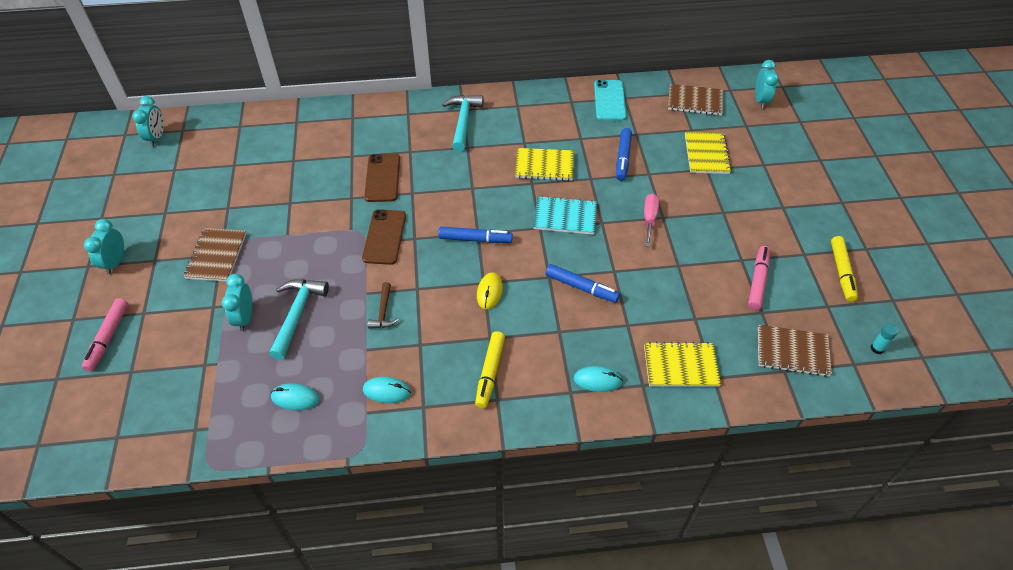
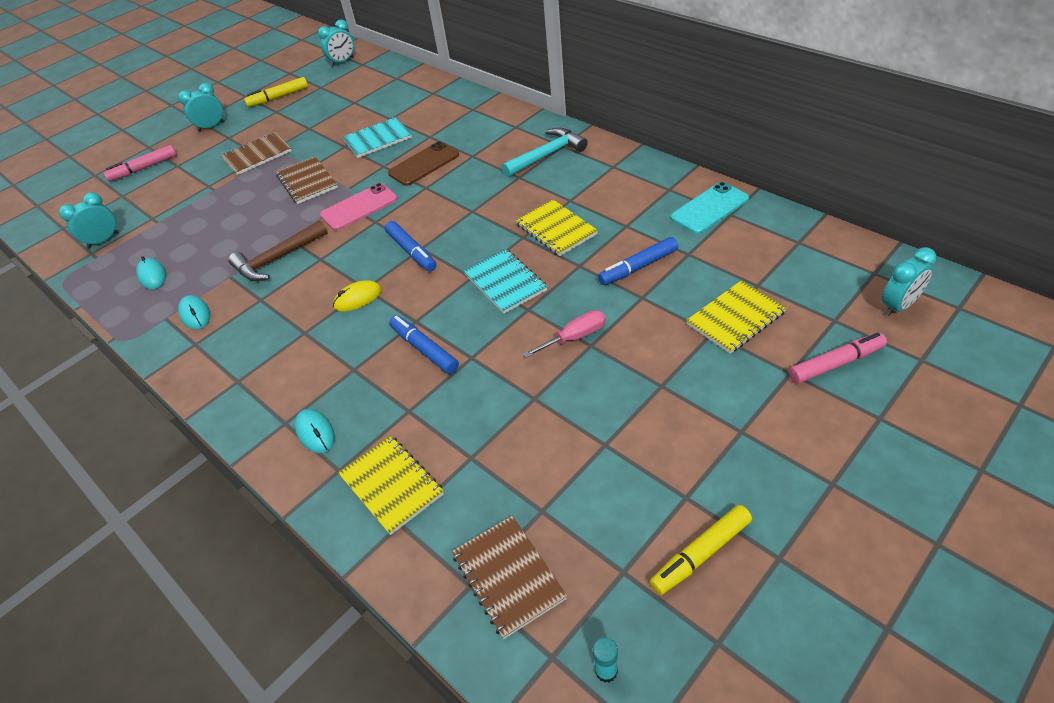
camera: 55 degrees right, 5 degrees down
(245, 318) = (210, 204): turquoise clock -> turquoise clock (103, 240)
(297, 314) = (235, 223): turquoise hammer -> none
(310, 181) = (377, 139): none -> turquoise notebook
(383, 312) = (277, 259): brown hammer -> brown hammer, size x1.72
(384, 237) = (359, 207): brown phone -> pink phone
(490, 372) = (264, 357): yellow marker -> yellow marker (278, 97)
(581, 287) = (424, 349): blue marker -> blue marker turned 150 degrees clockwise
(695, 101) = (807, 260): brown notebook -> brown notebook (307, 182)
(757, 281) = (587, 478): pink marker -> pink marker (835, 363)

